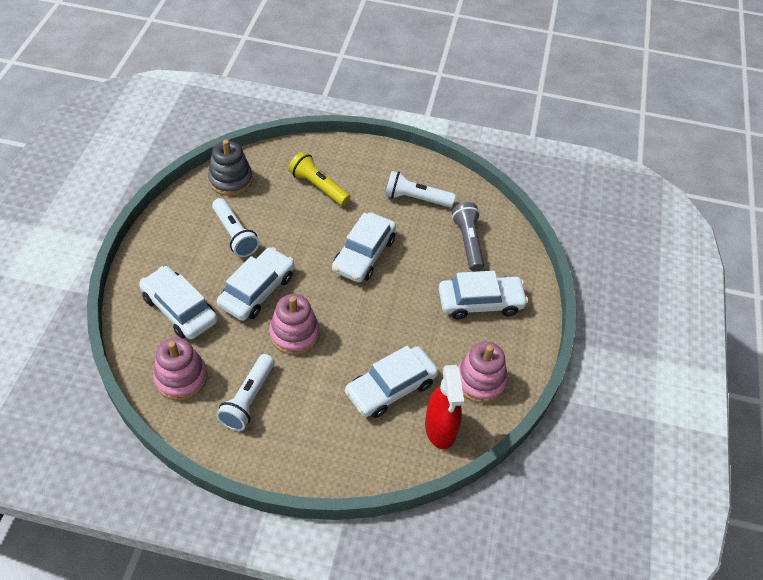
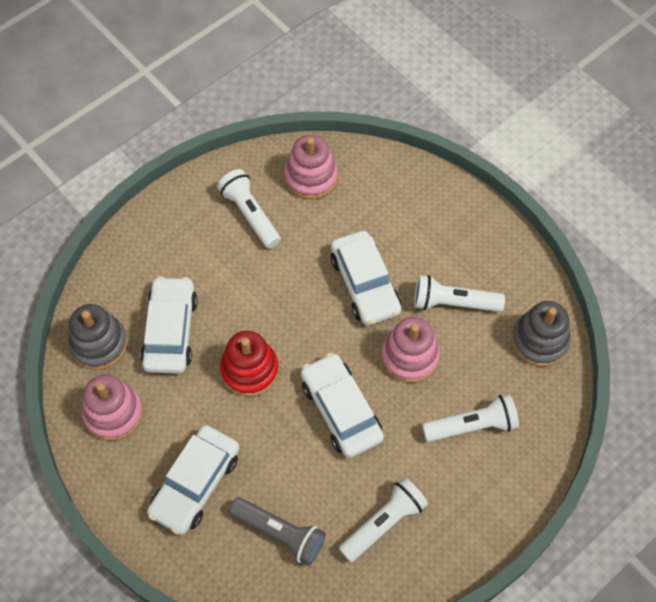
camera: 130 degrees right, 10 degrees up
(180, 309) = (388, 211): white car -> none
(294, 334) = (290, 287): pink stacking toy -> pink stacking toy (410, 356)
(318, 187) = (472, 426): yellow flashlight -> white flashlight
(379, 320) = (250, 370): none -> red stacking toy
(440, 428) = (99, 344): red spray bottle -> grey stacking toy

